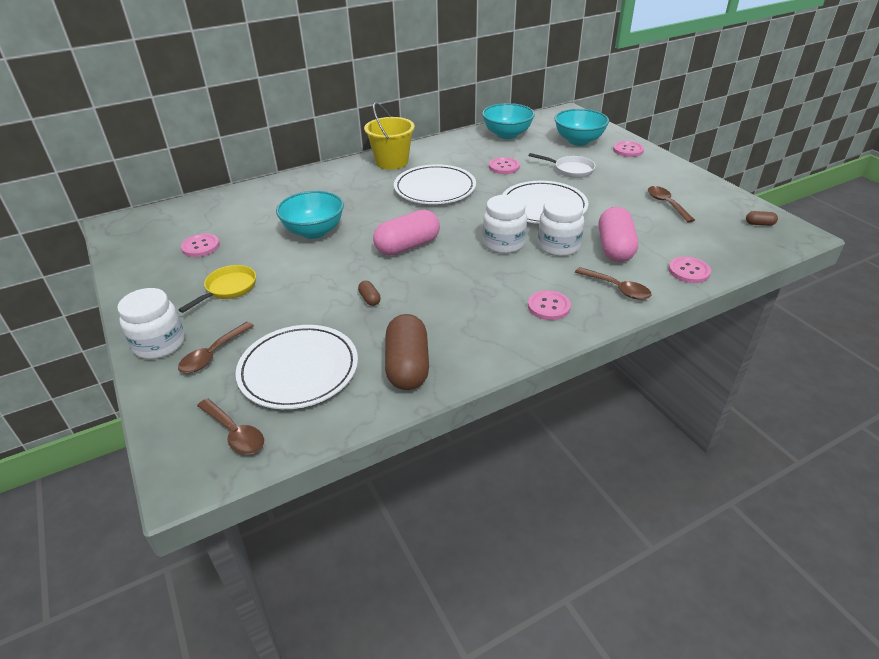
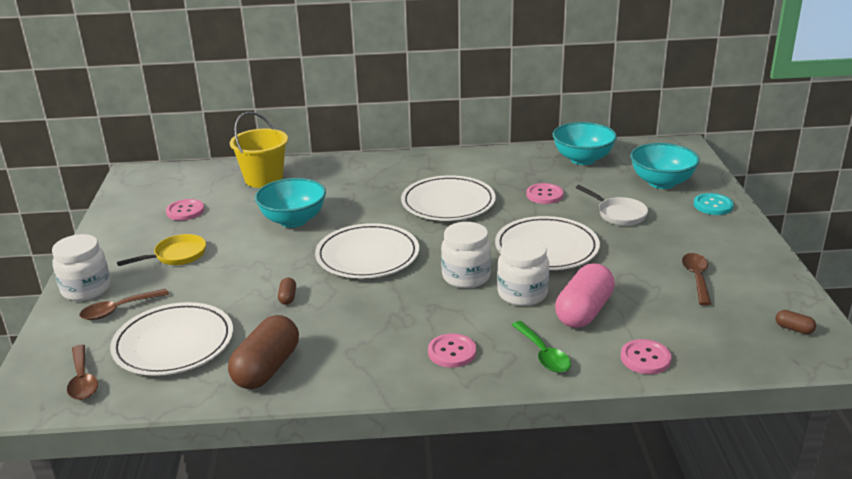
camera: 25 degrees right, 10 degrees down
(392, 162) = (429, 165): yellow bucket -> yellow bucket (264, 179)
(407, 246) = (367, 256): pink capsule -> white plate
(617, 288) = (543, 354): brown spoon -> green spoon
(628, 150) = (713, 205): pink button -> turquoise button

